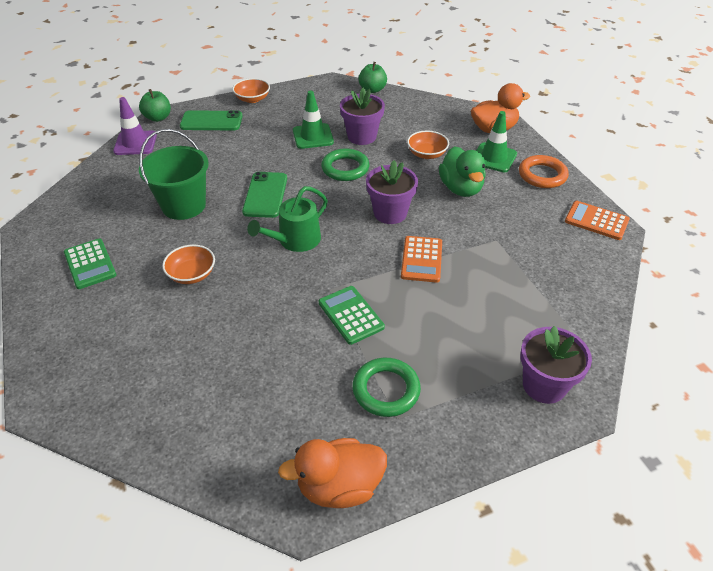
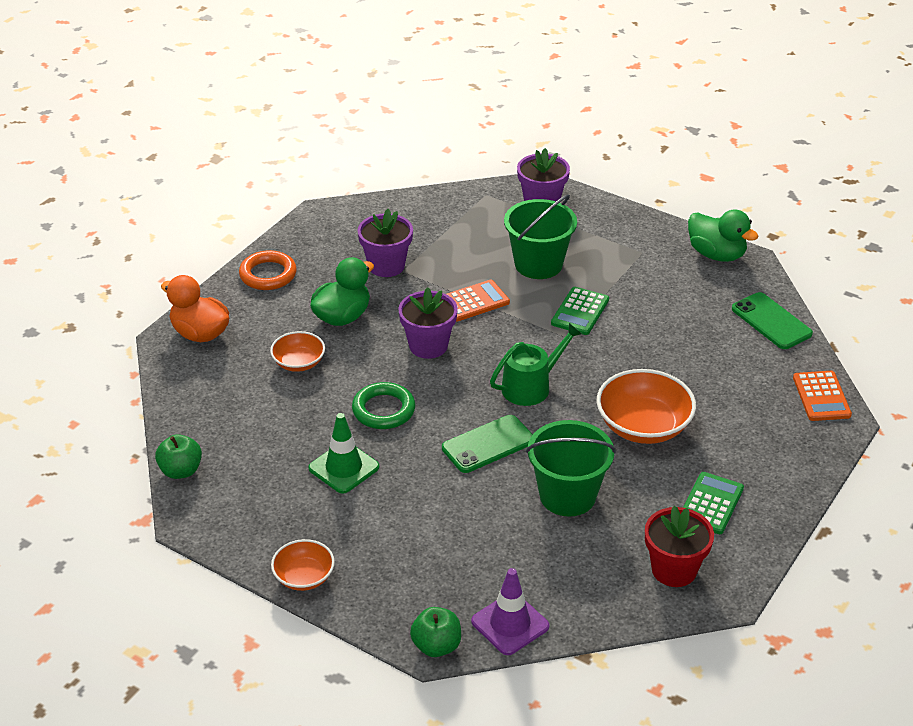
camera: 125 degrees left, 5 degrees down
(75, 216) = (674, 570): none -> red flower pot
(192, 274) = (643, 426): orange bowl -> orange bowl, size x1.72
(211, 121) = (395, 583): green phone -> green phone (771, 321)
(295, 240) = (531, 386): green watering can -> green watering can turned 45 degrees counterclockwise
(339, 486) = (716, 254): orange duck -> green duck
(362, 136) = (307, 427): purple flower pot -> purple flower pot (386, 266)
(386, 390) = (627, 266): green ring -> none
(440, 325) = (538, 264): none -> green bucket
(493, 158) = (263, 314): green traffic cone -> none
(596, 221) = (317, 226): orange calculator -> orange calculator (821, 396)

